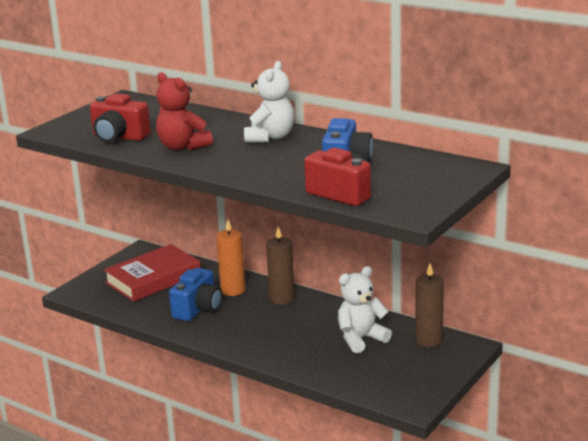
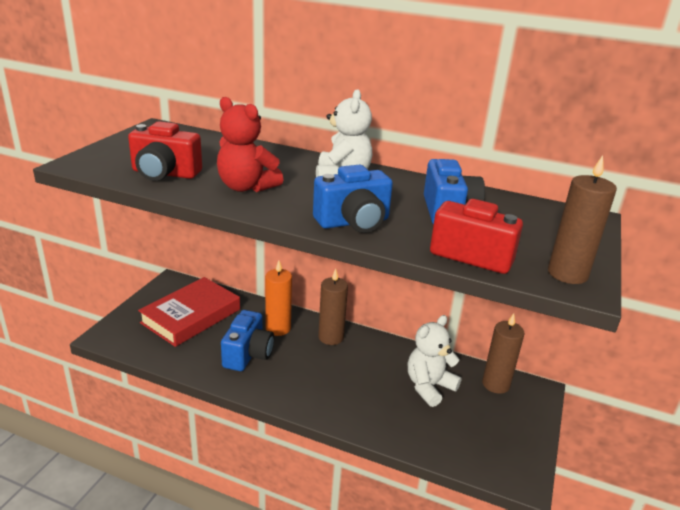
camera: 15 degrees left, 5 degrees up
(258, 172) = (353, 222): none -> blue camera
(410, 207) = (567, 274): none -> brown candle

